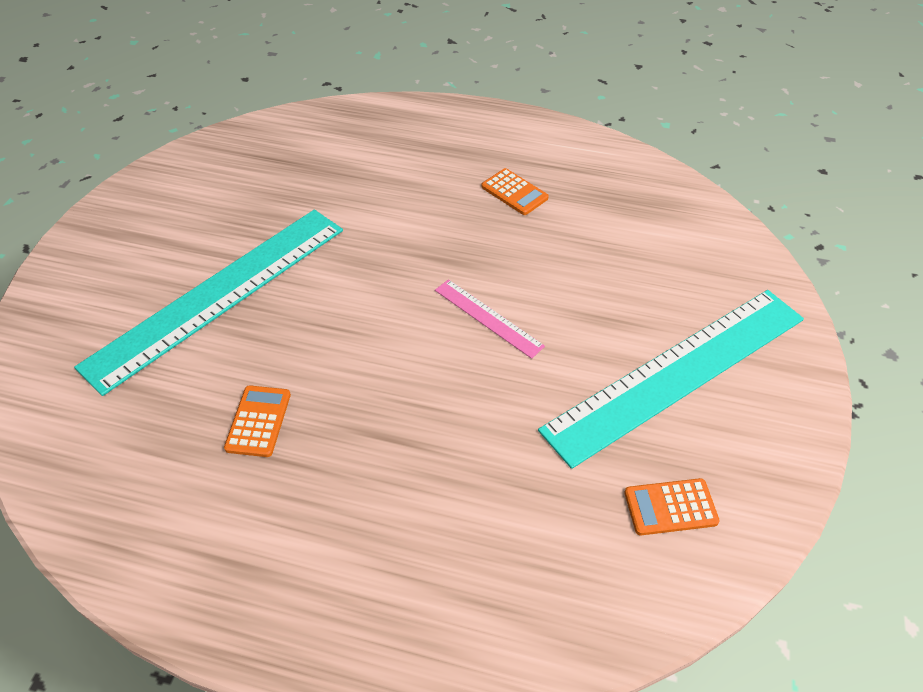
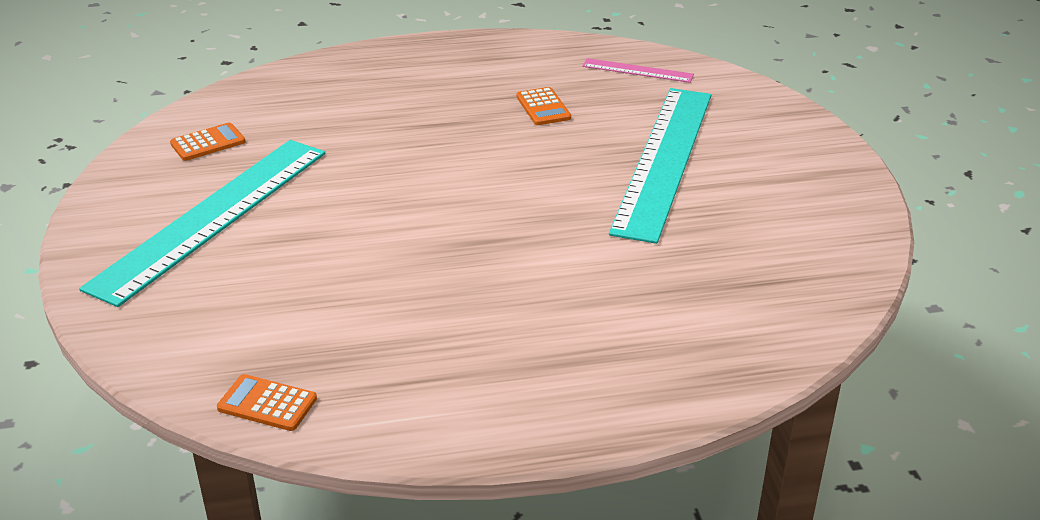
camera: 155 degrees right, 15 degrees down
(488, 318) = (408, 208): pink ruler -> pink ruler (637, 70)
(514, 192) = (450, 329): orange calculator -> orange calculator (267, 403)

